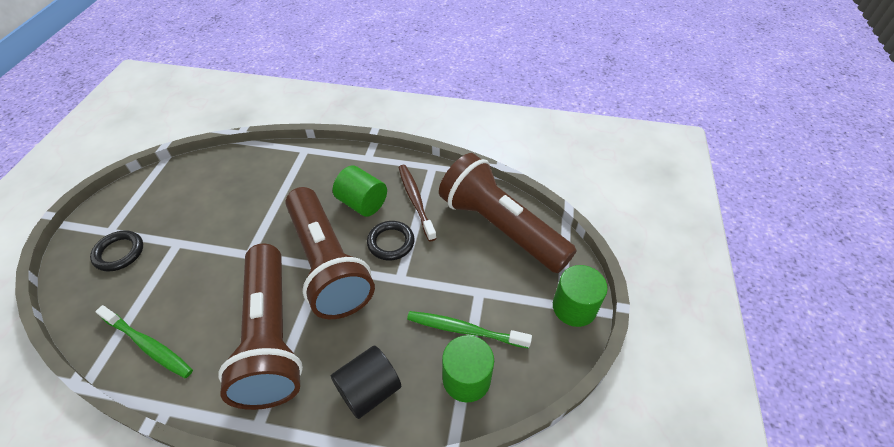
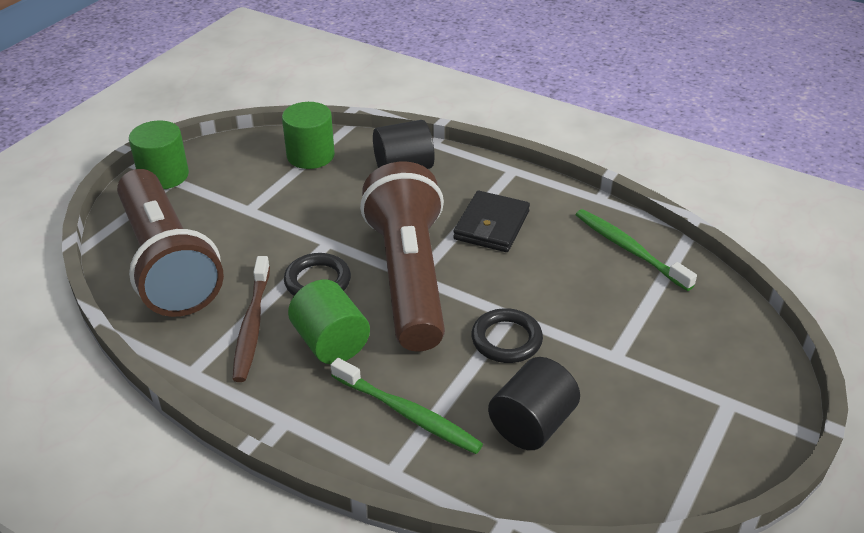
camera: 160 degrees left, 10 degrees down
(119, 253) = (700, 363): black ring -> black ring (506, 339)
(233, 189) = (531, 424): none -> black cylinder
(271, 337) = (491, 225): brown flashlight -> black wallet
(464, 330) = (287, 185): green toothbrush -> green toothbrush (408, 414)

